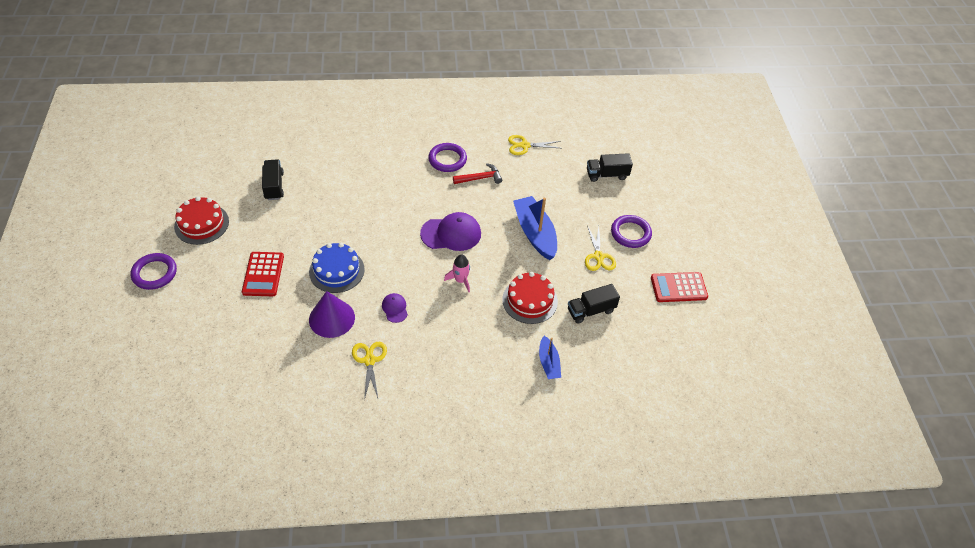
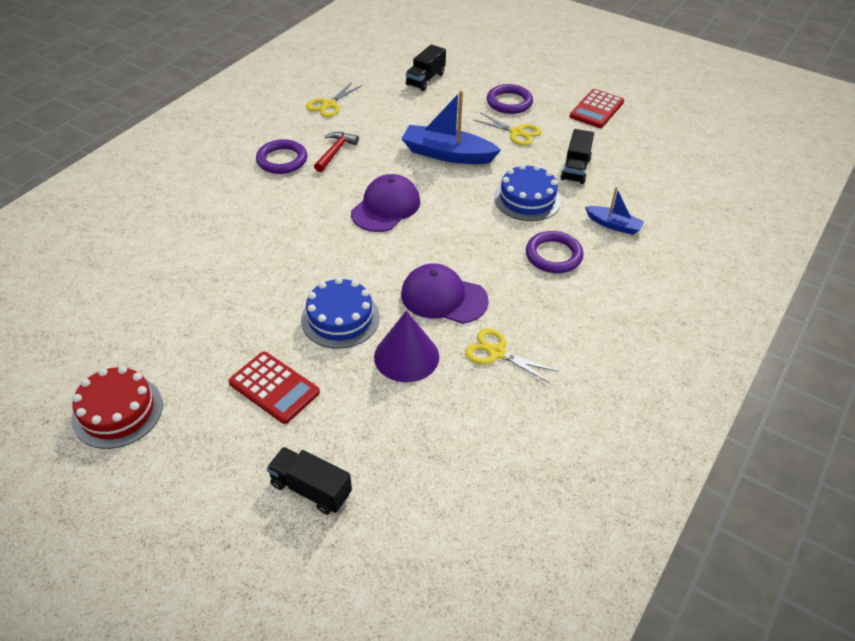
camera: 50 degrees left, 5 degrees down
(154, 273) = (144, 505): purple ring -> purple ring (553, 255)
(274, 186) = (143, 311): black truck -> black truck (311, 489)
(395, 308) = (443, 297): purple cap -> purple cap, size x1.94
(460, 280) = (455, 231): pink rocket -> none
(530, 300) = (527, 199): red cake -> blue cake

